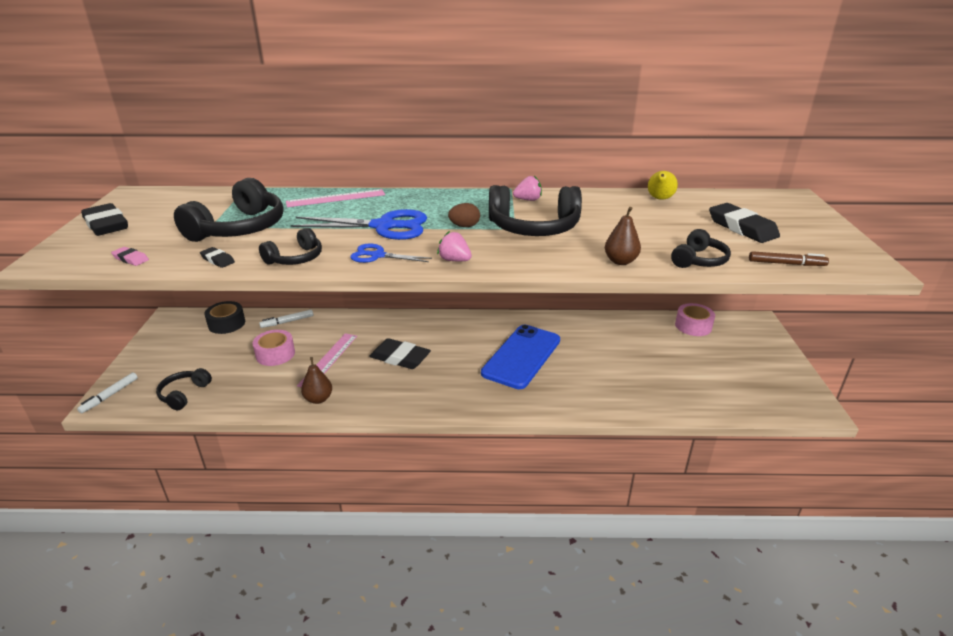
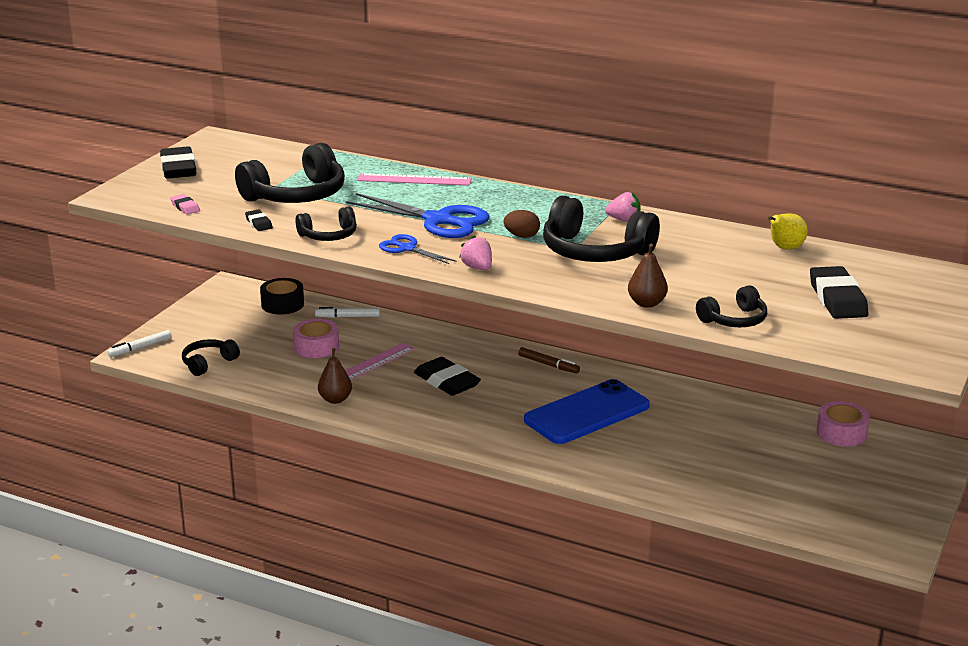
camera: 25 degrees right, 5 degrees down
(786, 264) = (829, 343): brown marker -> brown marker (548, 365)

